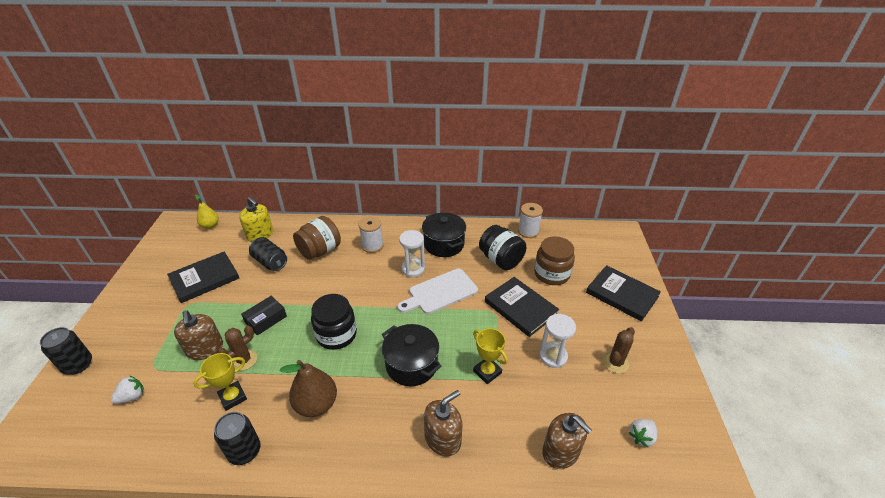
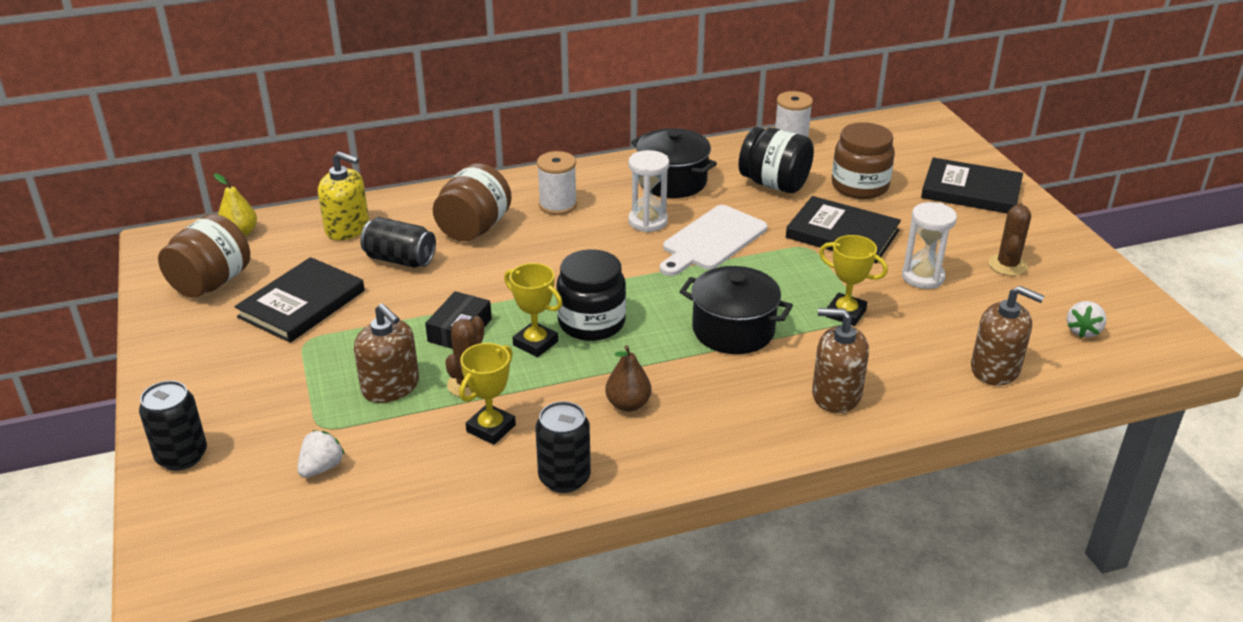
camera: 20 degrees left, 5 degrees down
(175, 253) = (211, 283): none -> brown jar
(297, 341) = (535, 343): none -> yellow trophy
(316, 404) = (628, 404): brown pear -> brown pear, size x0.63
(443, 439) = (836, 394): brown soap dispenser -> brown soap dispenser turned 105 degrees counterclockwise

